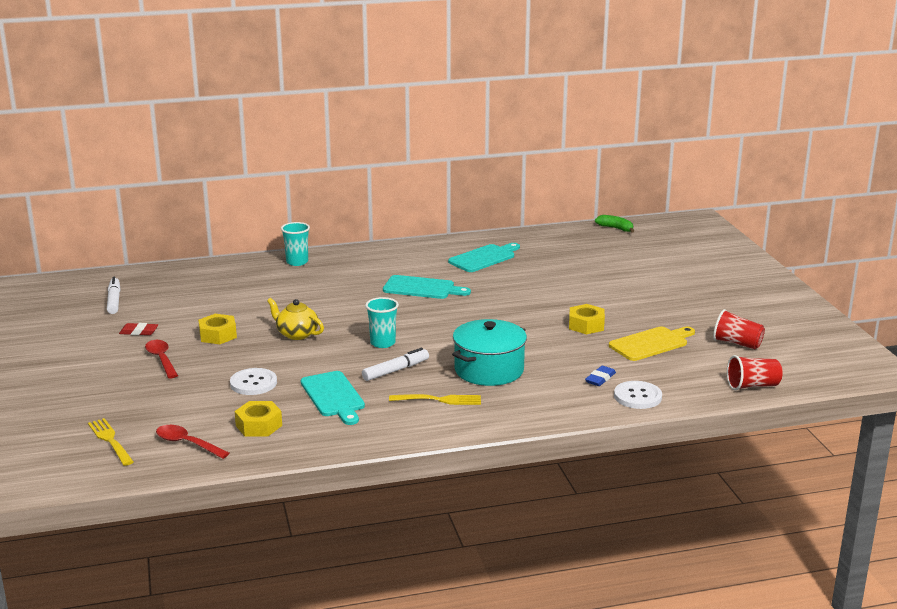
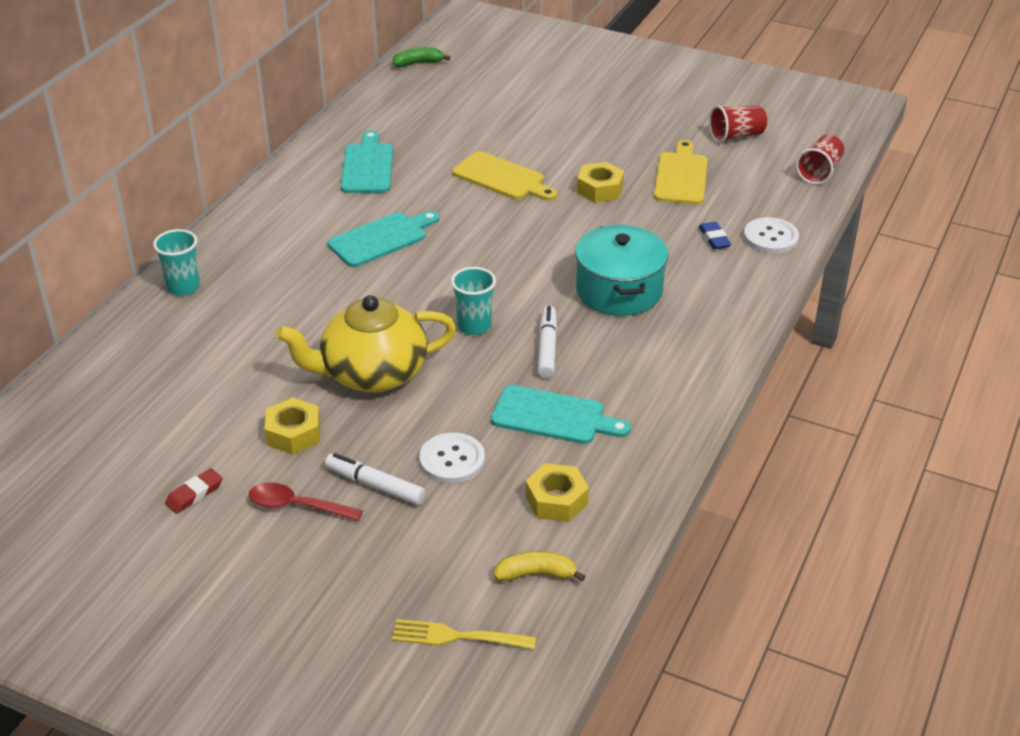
camera: 50 degrees left, 15 degrees up
(114, 300) = (69, 478): white marker -> white marker (375, 485)
(187, 443) = (536, 574): red spoon -> yellow banana
(296, 334) = (372, 374): yellow teapot -> yellow teapot, size x1.76
(438, 400) = (643, 352): yellow fork -> none
(542, 294) = (502, 178): none -> yellow cutting board

